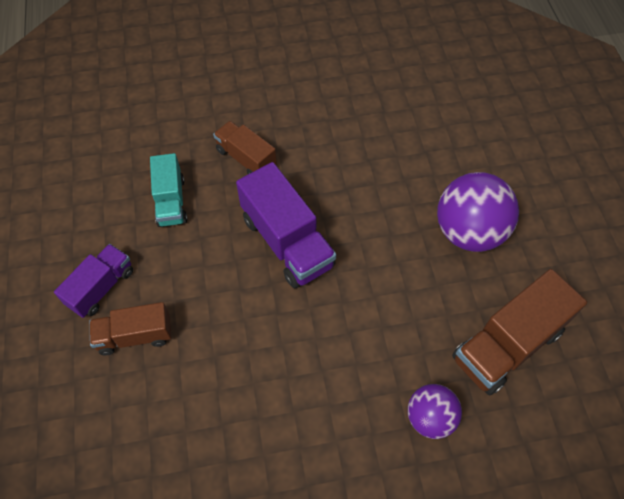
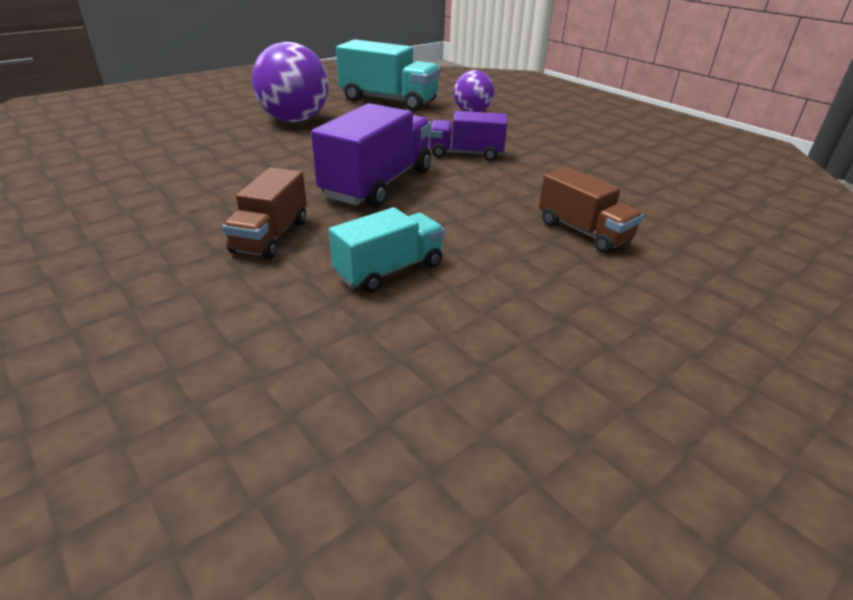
camera: 120 degrees left, 25 degrees down
(101, 287) = (567, 276): purple truck -> purple truck (466, 154)
(507, 345) = (389, 101): brown truck -> turquoise truck

